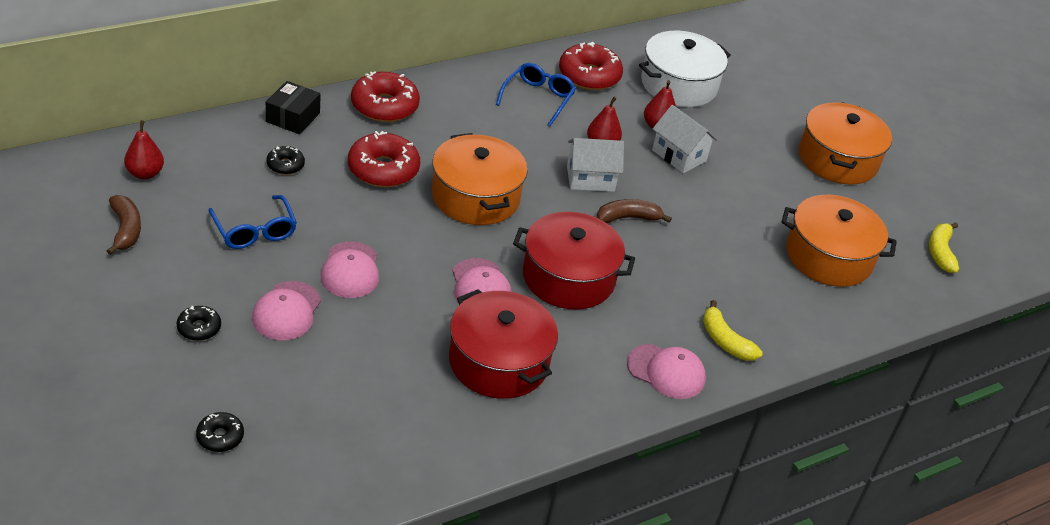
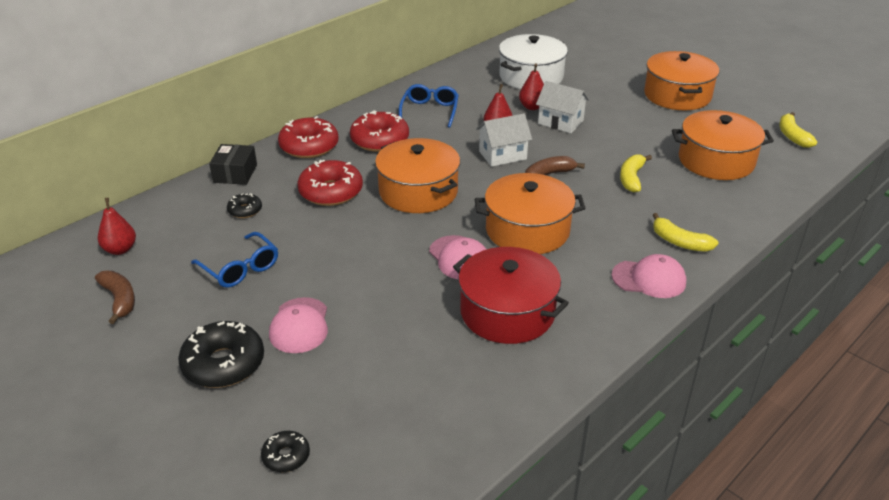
camera: 10 degrees left, 5 degrees down
(199, 328) = (223, 364): black donut -> black donut, size x1.93
(350, 270) = (341, 276): pink cap -> none
(568, 277) = (527, 230): red pot -> orange pot
(589, 76) = (460, 87): red donut -> red donut (380, 140)
(718, 250) = (631, 178): none -> yellow banana

